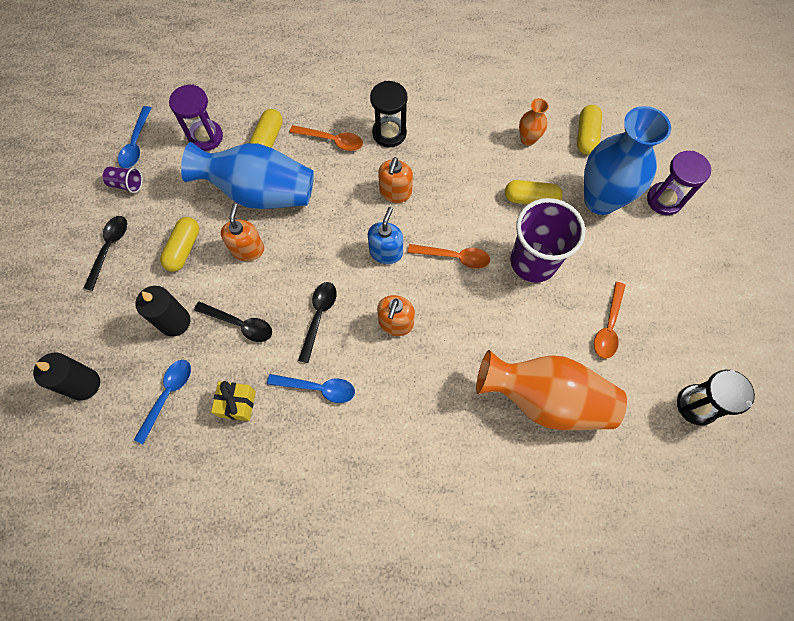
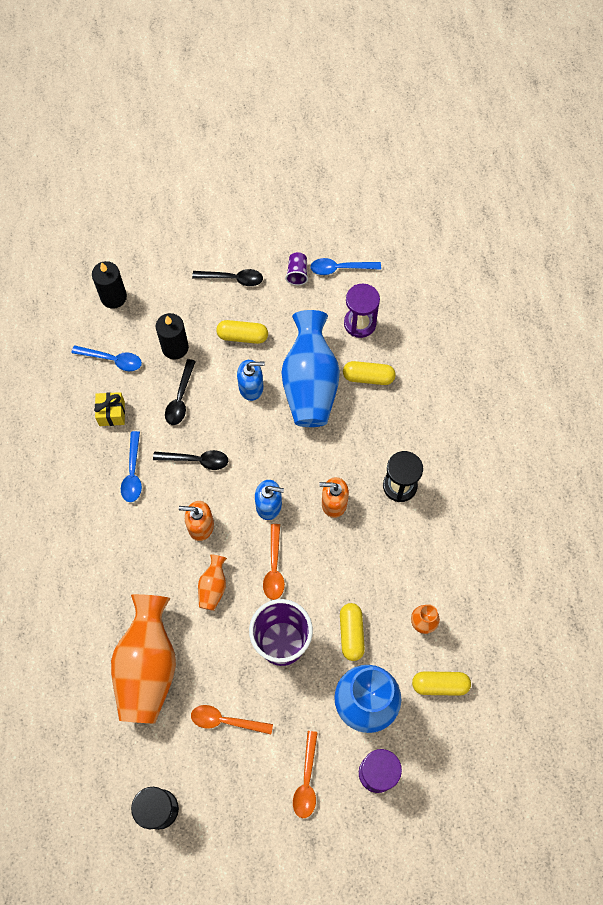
camera: 80 degrees right, 0 degrees up
(247, 249) = (251, 387): orange soap dispenser -> blue soap dispenser
(332, 140) = (380, 434): orange spoon -> orange spoon (306, 781)
(466, 319) = (213, 587): none -> orange vase

